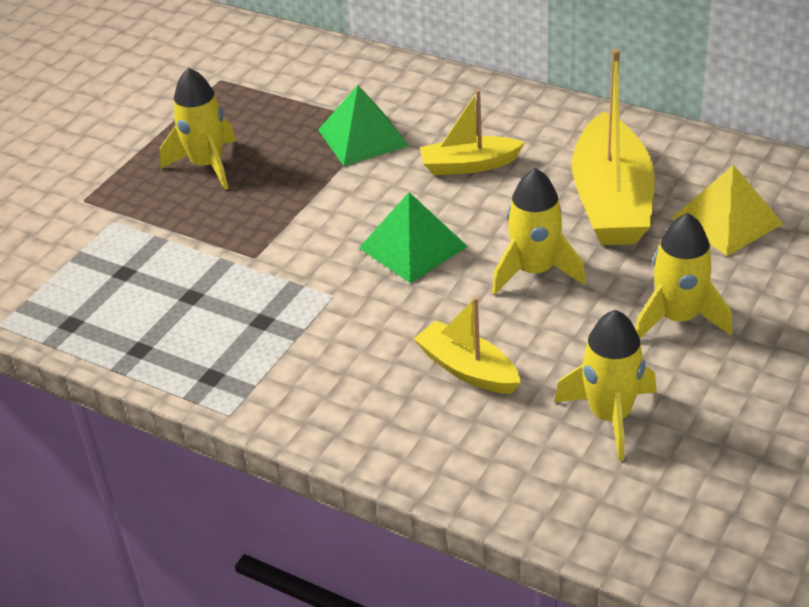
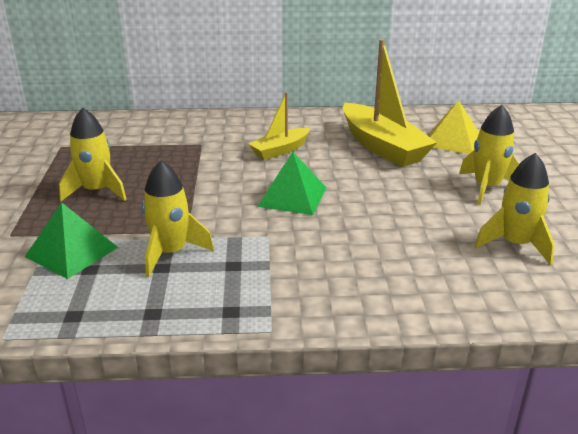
camera: 35 degrees left, 10 degrees down
(363, 137) = (196, 153): green pyramid -> green pyramid (72, 252)
(468, 369) = (404, 248): yellow boat -> none
(535, 271) = (381, 188): yellow rocket -> yellow rocket (171, 253)

